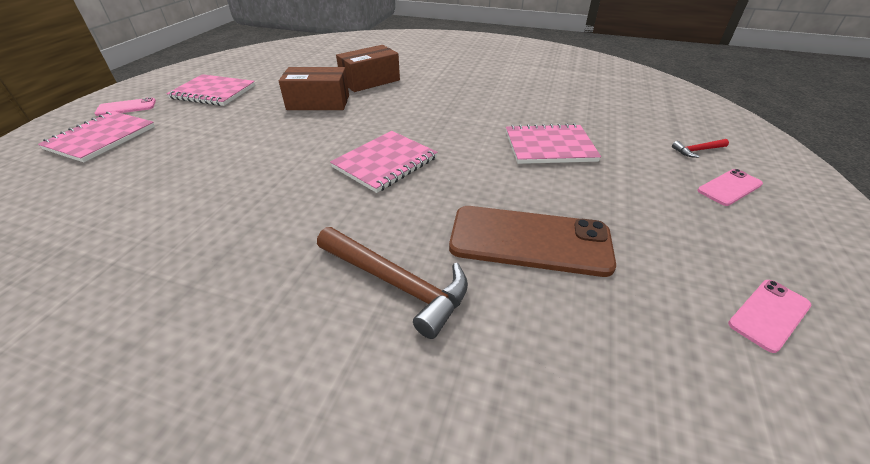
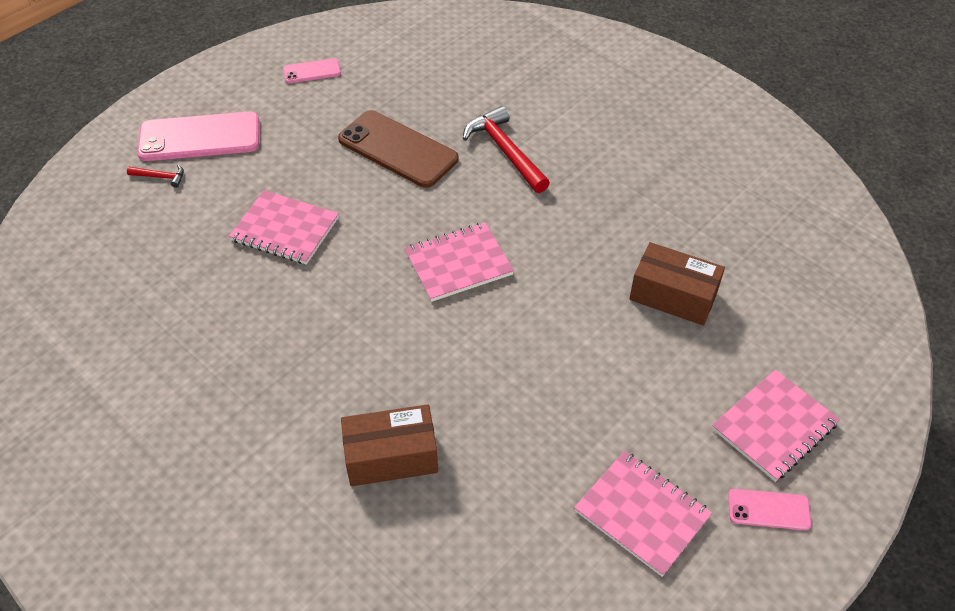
camera: 155 degrees left, 10 degrees up
(318, 102) = (490, 416): brown box -> brown box (673, 296)
(396, 283) = (505, 151): brown hammer -> red hammer
(729, 187) = (199, 137): pink phone -> pink phone, size x1.99

